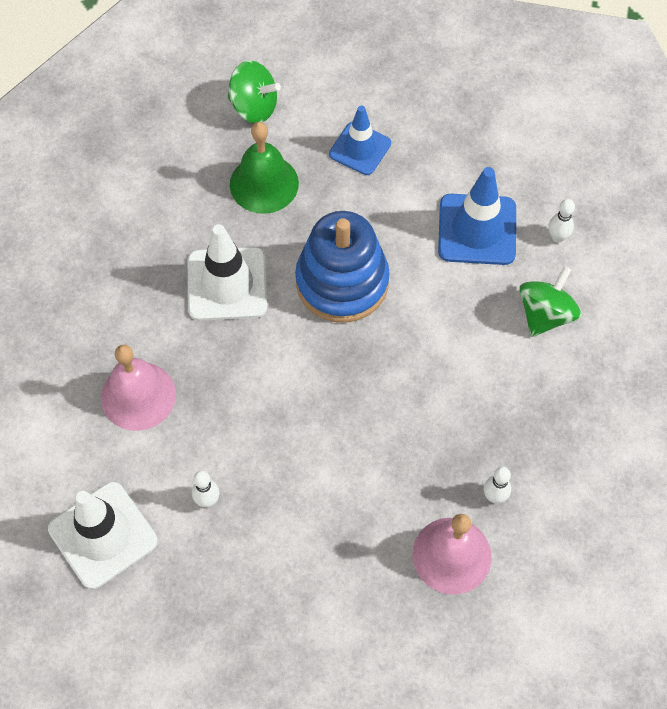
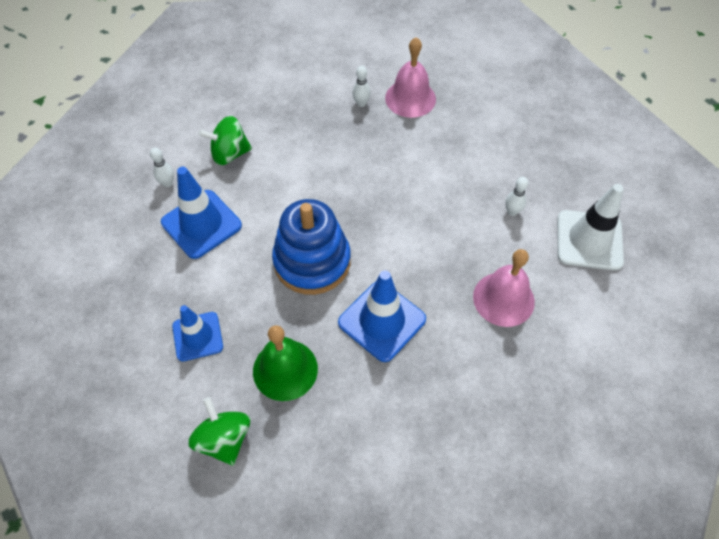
camera: 135 degrees left, 5 degrees down
(227, 284) = (382, 321): white traffic cone -> blue traffic cone

